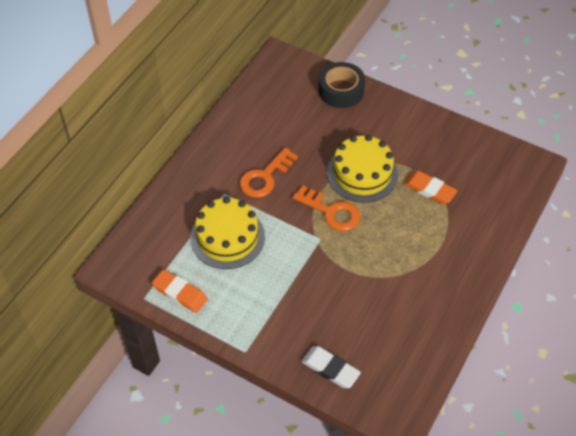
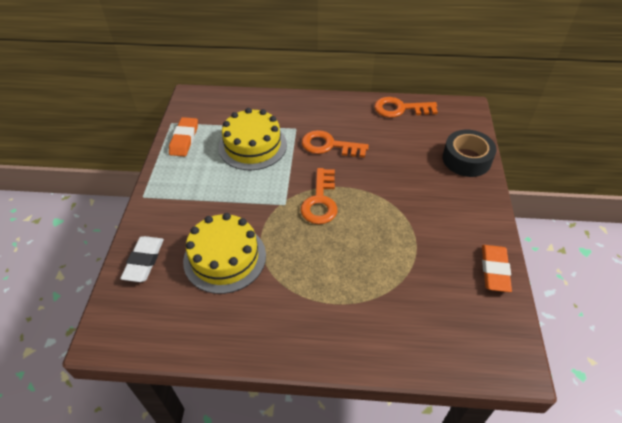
camera: 65 degrees right, 5 degrees down
(249, 103) = (400, 109): none -> orange key
(362, 173) = (380, 208): yellow cake -> yellow cake (225, 258)
(429, 190) = (399, 269): orange eraser -> orange eraser (494, 270)

